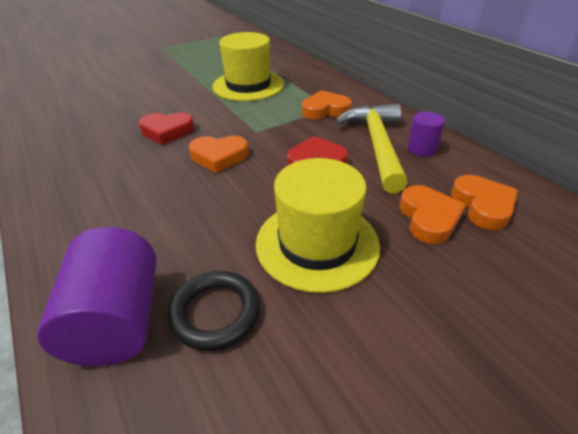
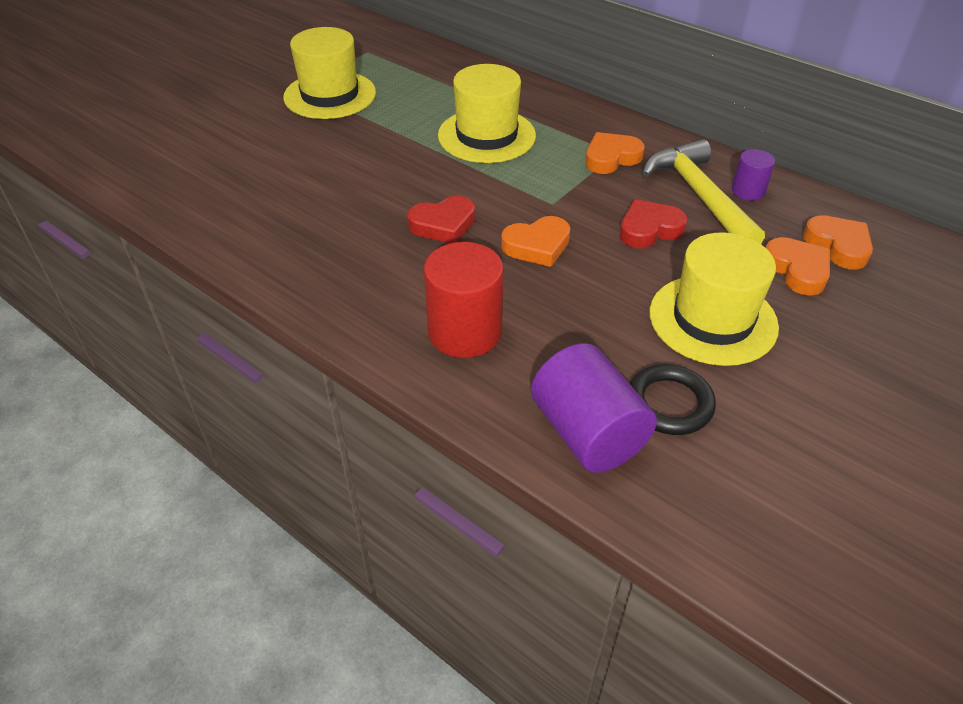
camera: 20 degrees left, 5 degrees up
(107, 206) = (464, 332): none -> red cylinder
(173, 53) = (330, 95): none -> yellow hat

